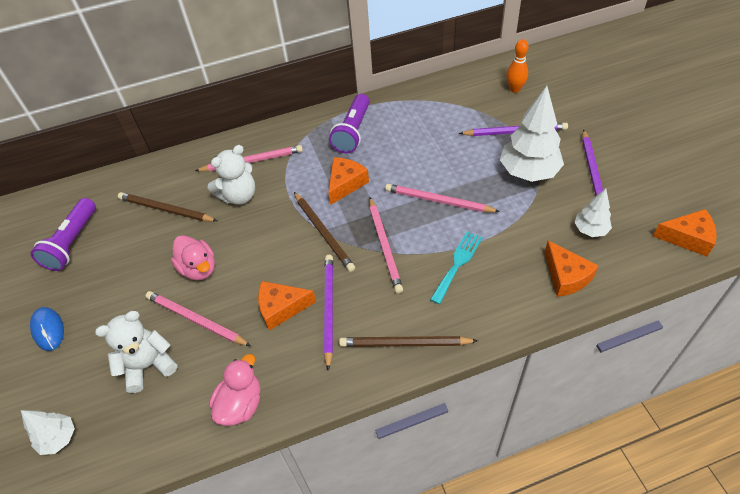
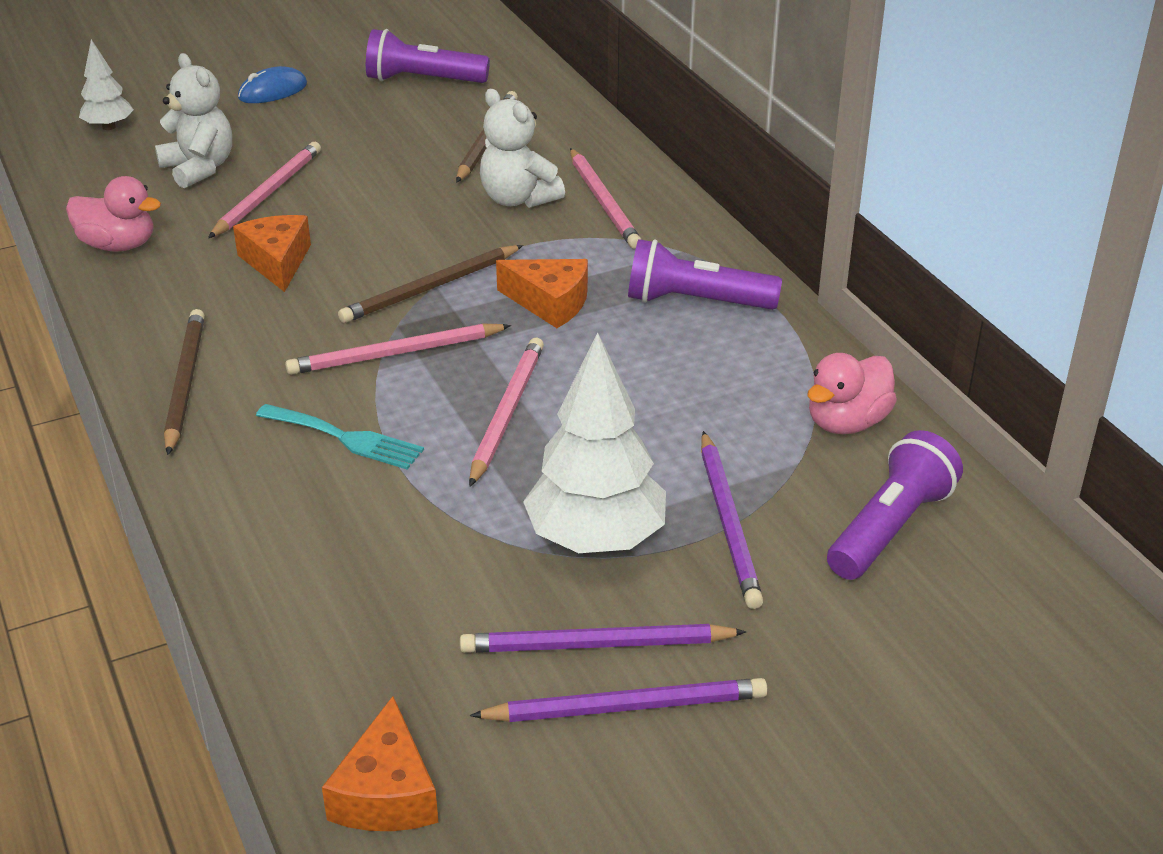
camera: 80 degrees right, 15 degrees down
(198, 268) = (364, 183): pink duck -> pink duck (847, 422)
(328, 309) = (267, 305): purple pencil -> purple pencil (626, 707)
(515, 89) = (889, 527): orange bowling pin -> purple flashlight
(566, 276) = (298, 579): orange cheese -> none
(590, 230) = (420, 625): white tree -> none

